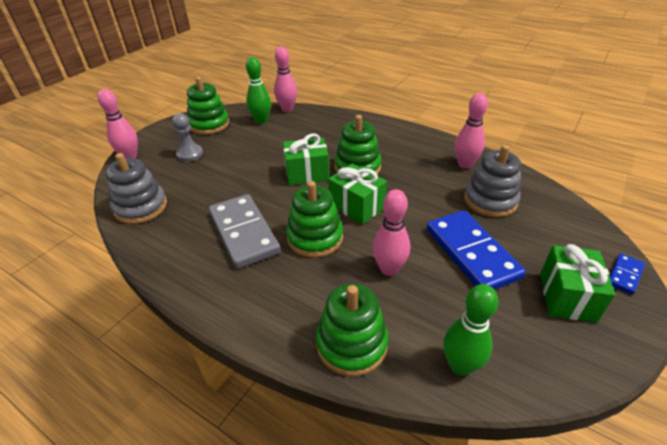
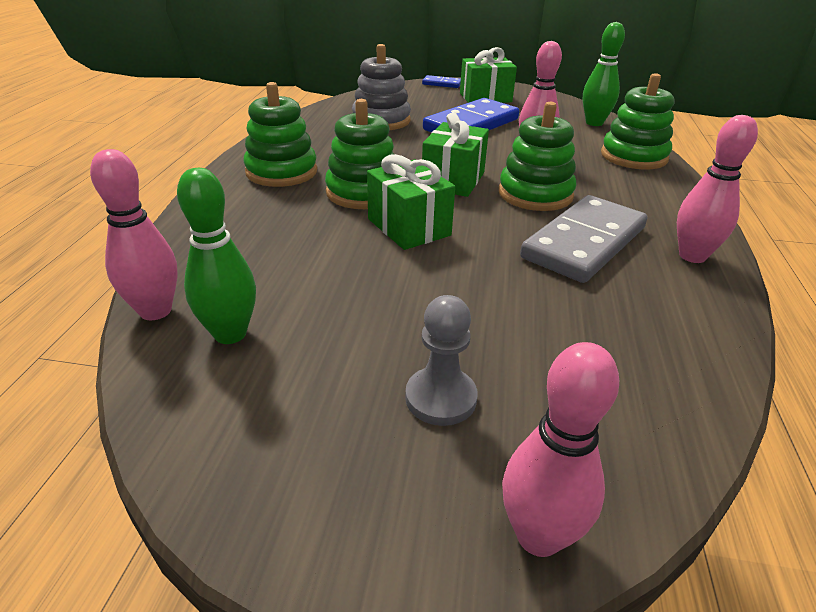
camera: 115 degrees left, 5 degrees down
(141, 207) = (662, 379): grey stacking toy -> none
(209, 124) = (274, 431): green stacking toy -> green stacking toy (281, 172)
(465, 164) = (315, 133): pink bowling pin -> pink bowling pin (692, 256)

